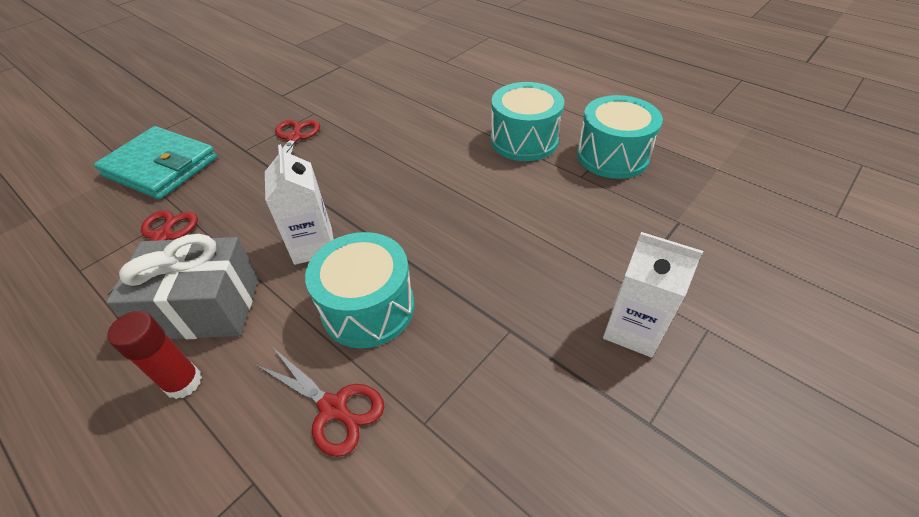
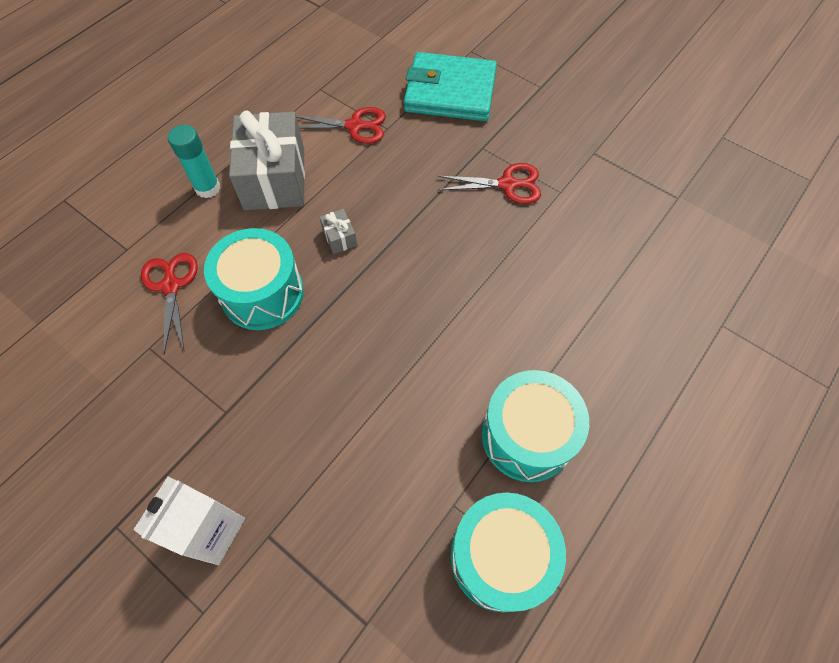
camera: 85 degrees right, 15 degrees up
(160, 167) = (450, 92): turquoise wallet -> turquoise wallet turned 75 degrees clockwise
(183, 382) = (207, 188): red glue stick -> turquoise glue stick
(313, 245) = (339, 237): white carton -> grey gift
(334, 408) = (171, 285): red scissors -> red scissors turned 135 degrees clockwise

